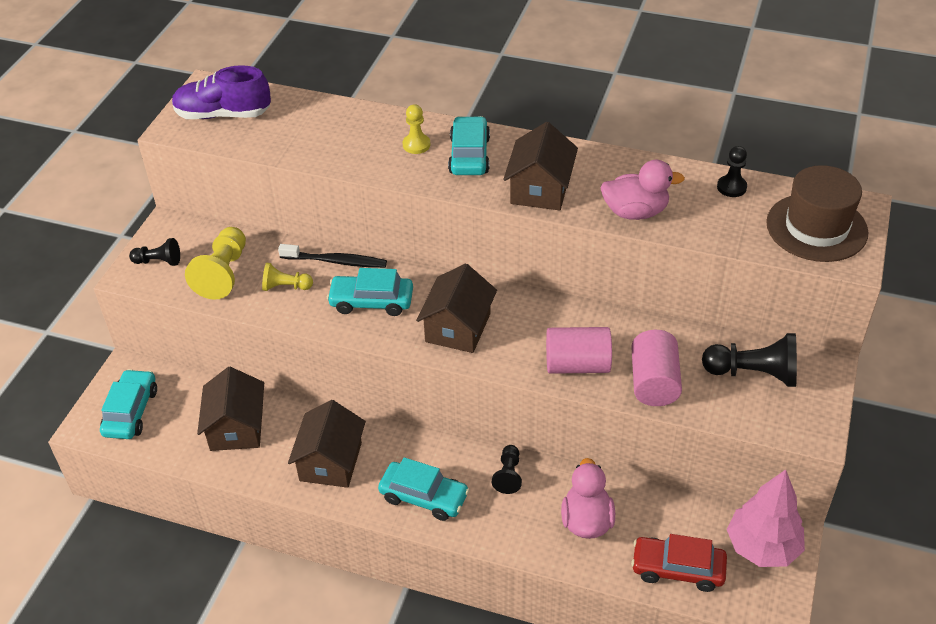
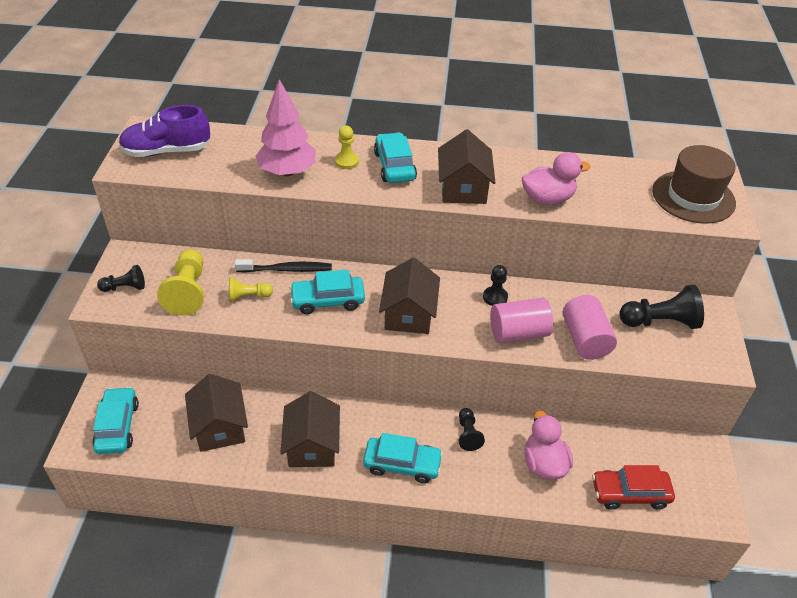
camera: 15 degrees left, 0 degrees up
(731, 187) = (615, 172): black pawn -> black pawn (495, 297)
(762, 547) = (689, 464): pink tree -> pink tree (287, 171)

